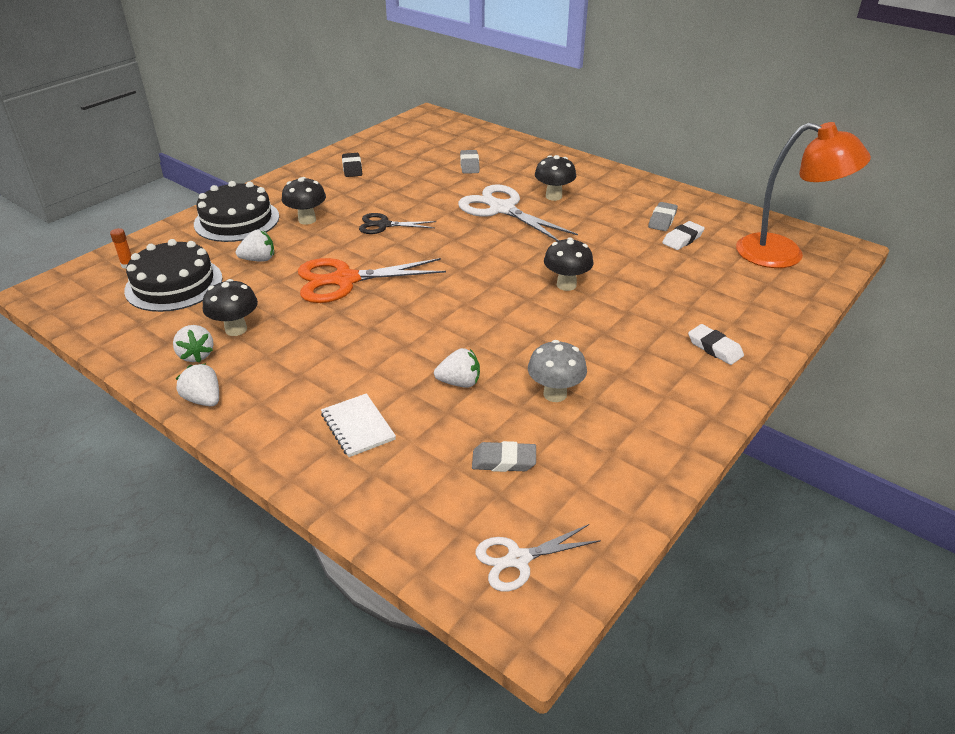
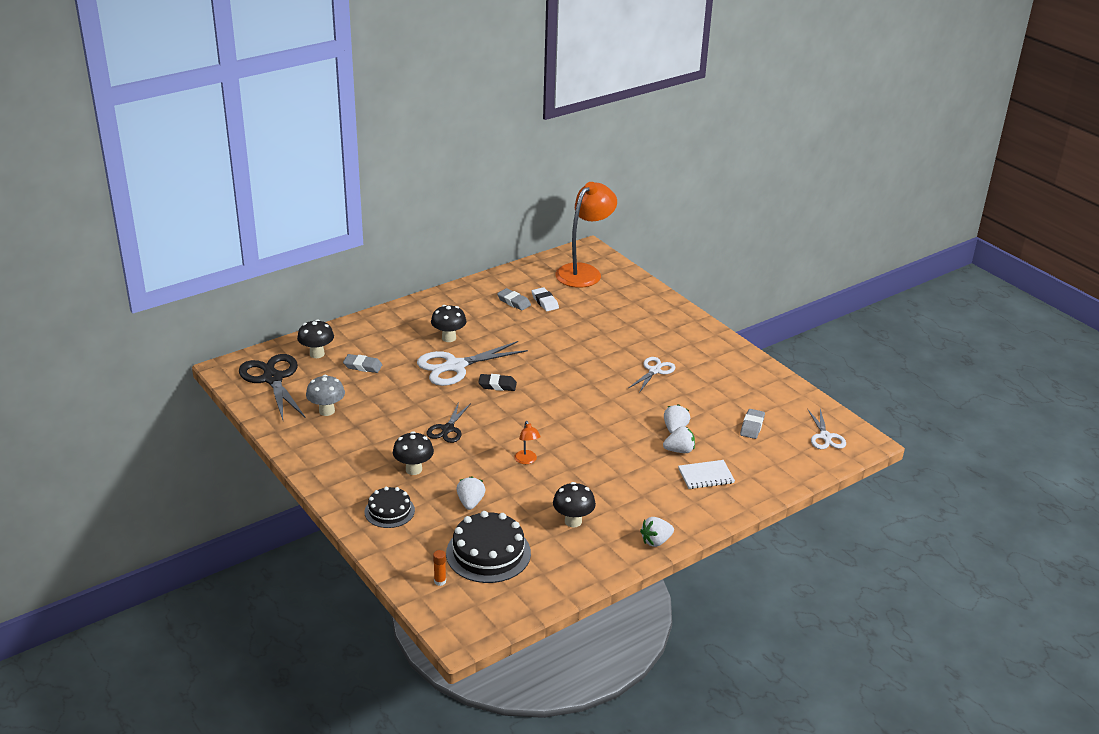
camera: 75 degrees left, 5 degrees down
(196, 355) = (600, 543): white strawberry -> white strawberry (679, 450)
(237, 220) = (389, 511): black cake -> black cake, size x0.61
(344, 280) = (527, 460): orange scissors -> orange lamp
(352, 168) = (323, 432): black eraser -> black eraser (497, 385)
(423, 133) = (272, 379): none -> black scissors
(555, 394) = (698, 395): grey mushroom -> grey mushroom (326, 411)
(566, 285) = (581, 363): black mushroom -> black mushroom (317, 354)
(591, 345) = (654, 371): none -> white scissors
(714, 348) = (674, 328): white eraser -> none

